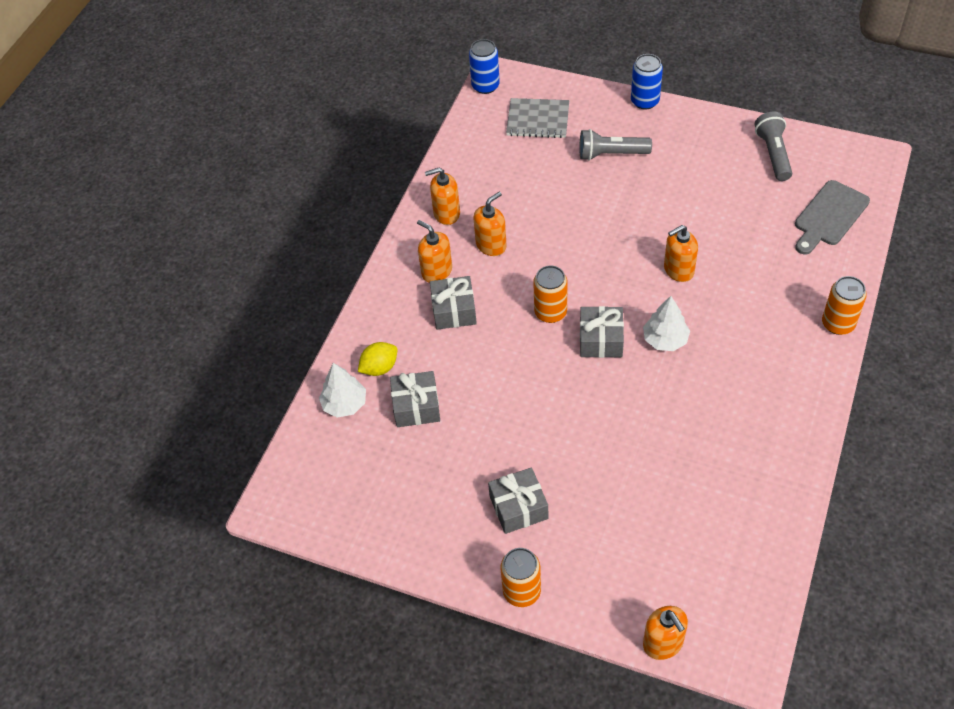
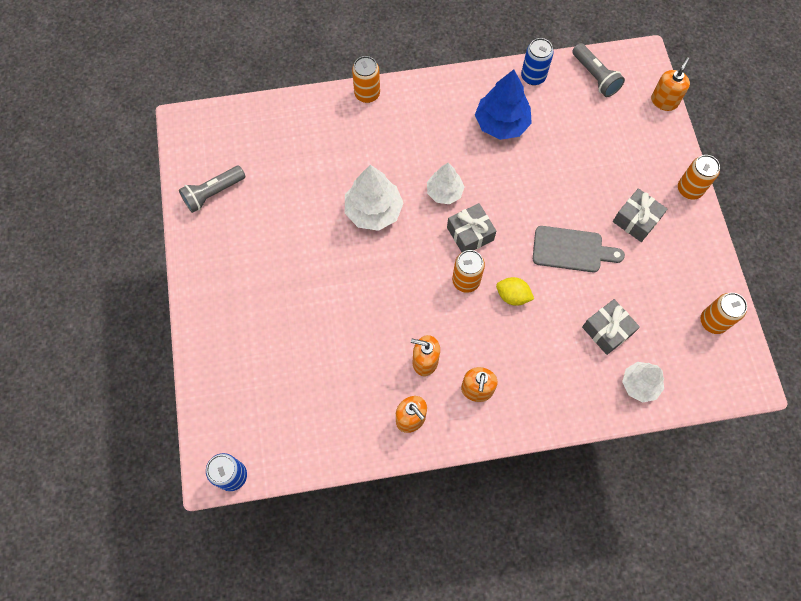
camera: 125 degrees left, 15 degrees up
(355, 512) = (713, 321): none -> orange can
(379, 368) = (593, 378): yellow lemon -> yellow lemon (512, 296)
(454, 310) = (507, 353): grey gift -> none
(538, 120) = (257, 400): grey notebook -> none
(611, 154) = (272, 316): grey flashlight -> grey flashlight (595, 77)
(645, 101) = (191, 319): blue can -> blue can (533, 76)
(678, 270) = (373, 211): orange soap dispenser -> white tree
(726, 437) = (501, 124): none -> blue tree
(829, 216) = (264, 132): grey cutting board -> grey cutting board (571, 250)

